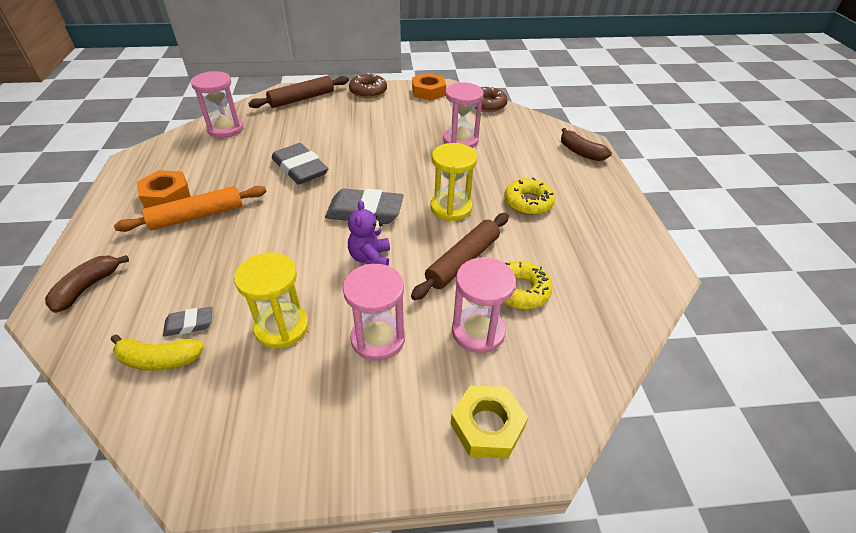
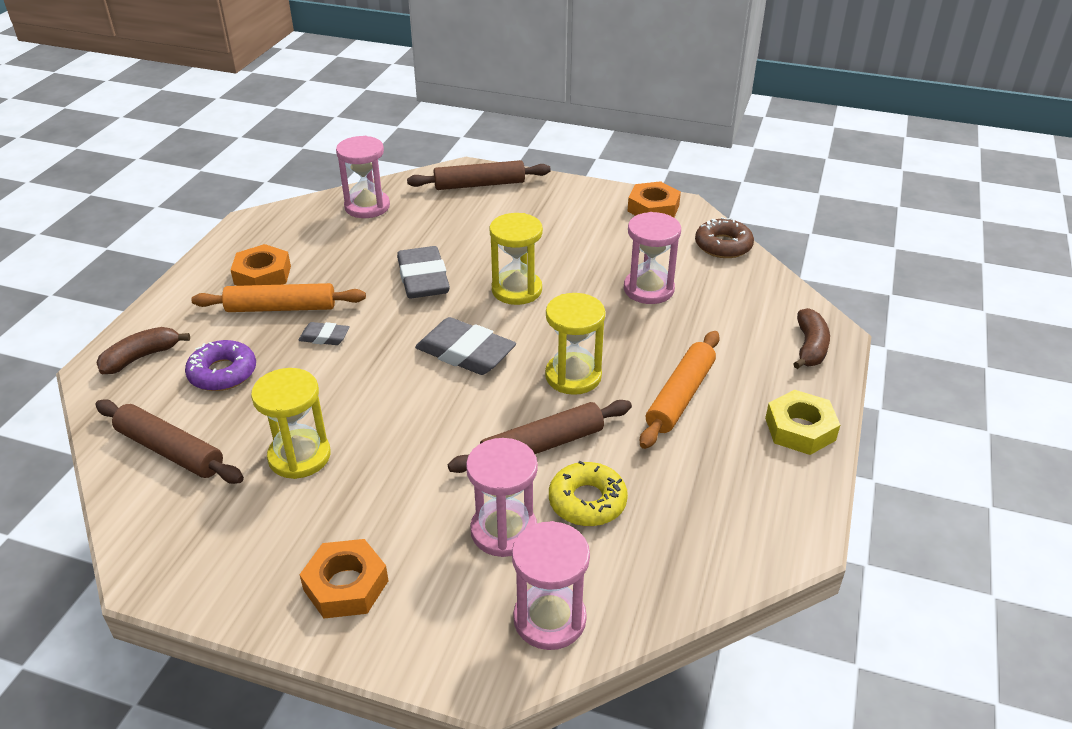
camera: 25 degrees right, 5 degrees down
(159, 359) = (170, 451): yellow banana -> brown rolling pin
(173, 279) = (223, 373): none -> purple donut
(189, 324) = (214, 424): grey eraser -> grey eraser (324, 337)
(368, 91) = (571, 191): brown donut -> none
(370, 258) = (437, 410): purple teddy bear -> none
(373, 161) = (516, 290): none -> yellow hourglass
(378, 338) = (389, 501): pink hourglass -> pink hourglass (549, 619)
(386, 420) = (346, 585): none -> orange nut
(487, 426) = (445, 630): yellow nut -> yellow nut (800, 429)
(528, 202) = (680, 396): yellow donut -> orange rolling pin
(580, 152) = (810, 347): brown banana -> brown banana turned 150 degrees counterclockwise

